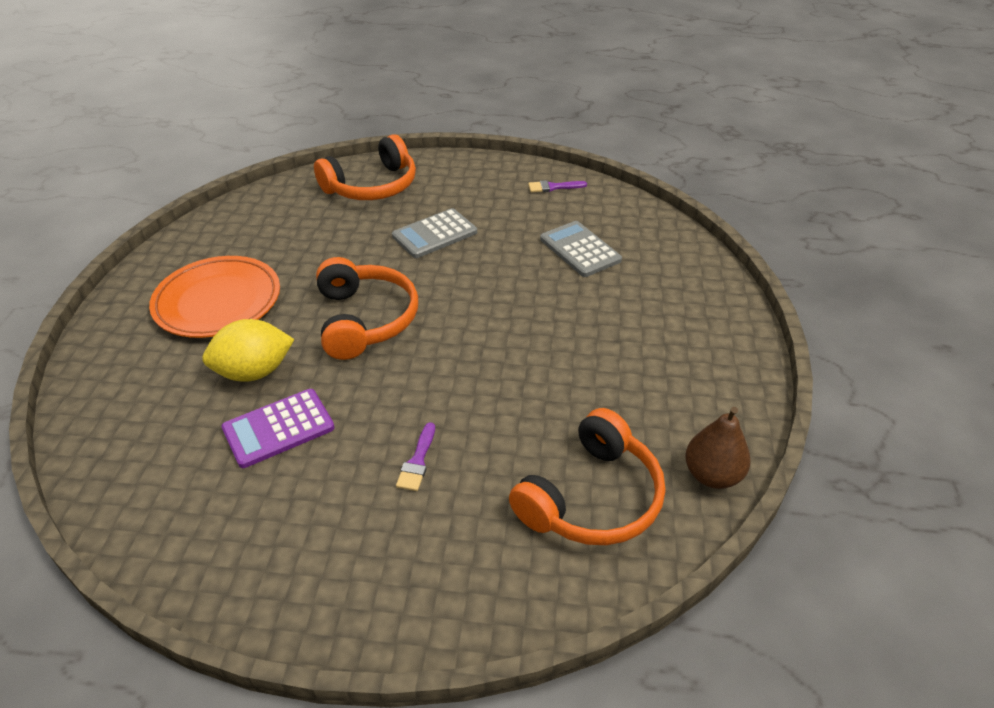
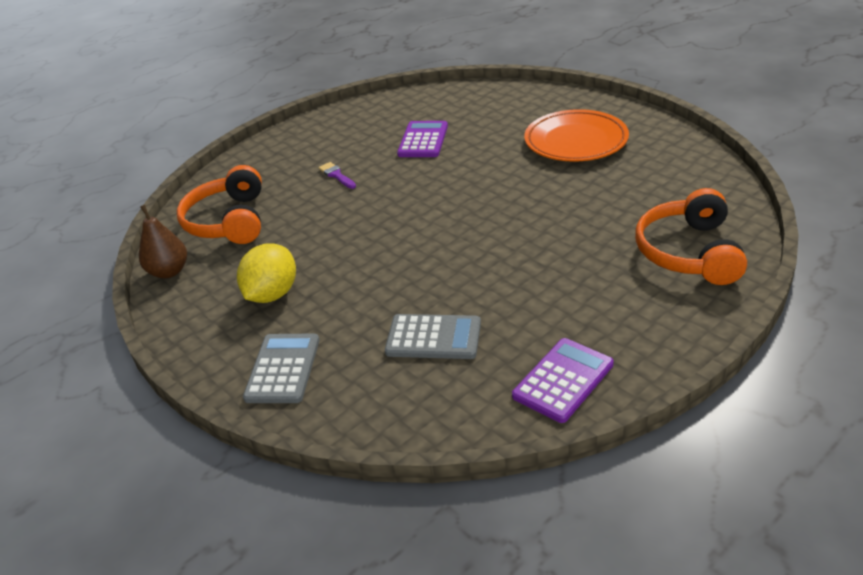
camera: 135 degrees right, 5 degrees down
(254, 372) = (482, 141): yellow lemon -> yellow lemon (272, 294)
(365, 319) = (482, 192): orange headphones -> none
(434, 234) = (558, 260): grey calculator -> grey calculator (283, 369)
(553, 187) = (563, 380): purple brush -> purple calculator

